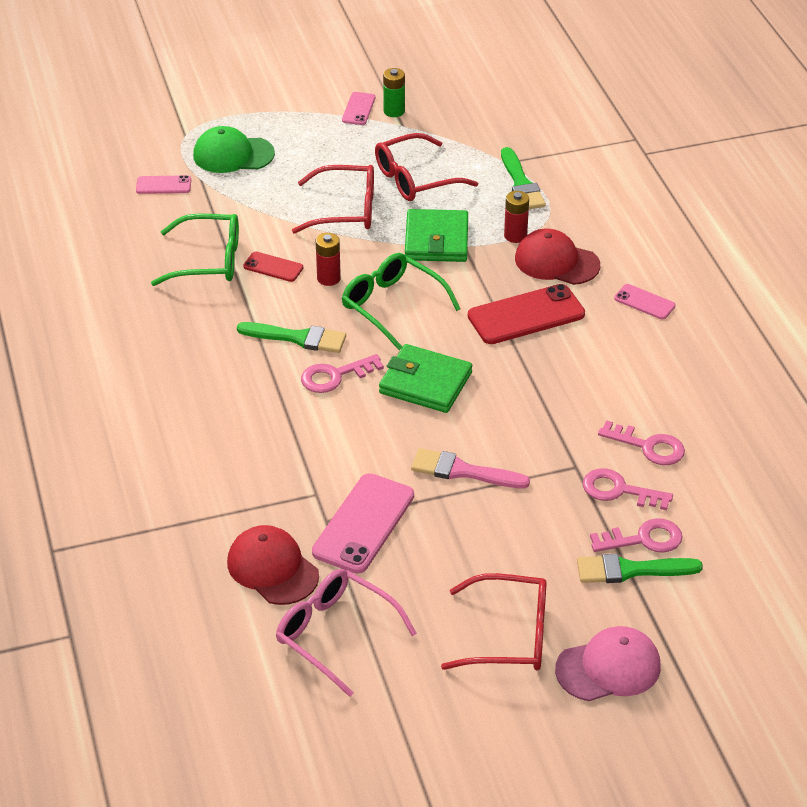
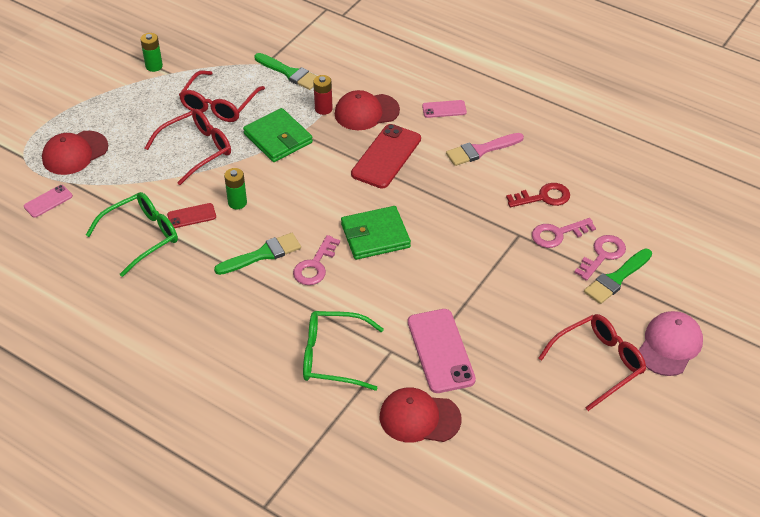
camera: 40 degrees left, 5 degrees up
(233, 155) = (75, 153): green cap -> red cap
(328, 278) = (237, 202): red battery -> green battery
(335, 634) = (504, 433): pink glasses -> none
(358, 109) = (128, 76): pink phone -> none
(392, 306) = (298, 197): green glasses -> green glasses (332, 357)
(463, 471) = (460, 278): pink brush -> pink brush (481, 150)
(648, 446) = (543, 197): pink key -> red key

